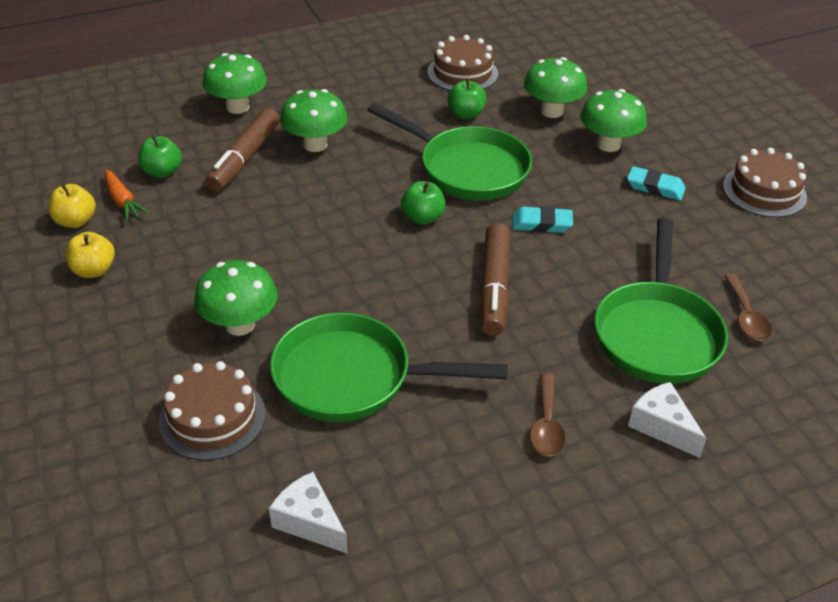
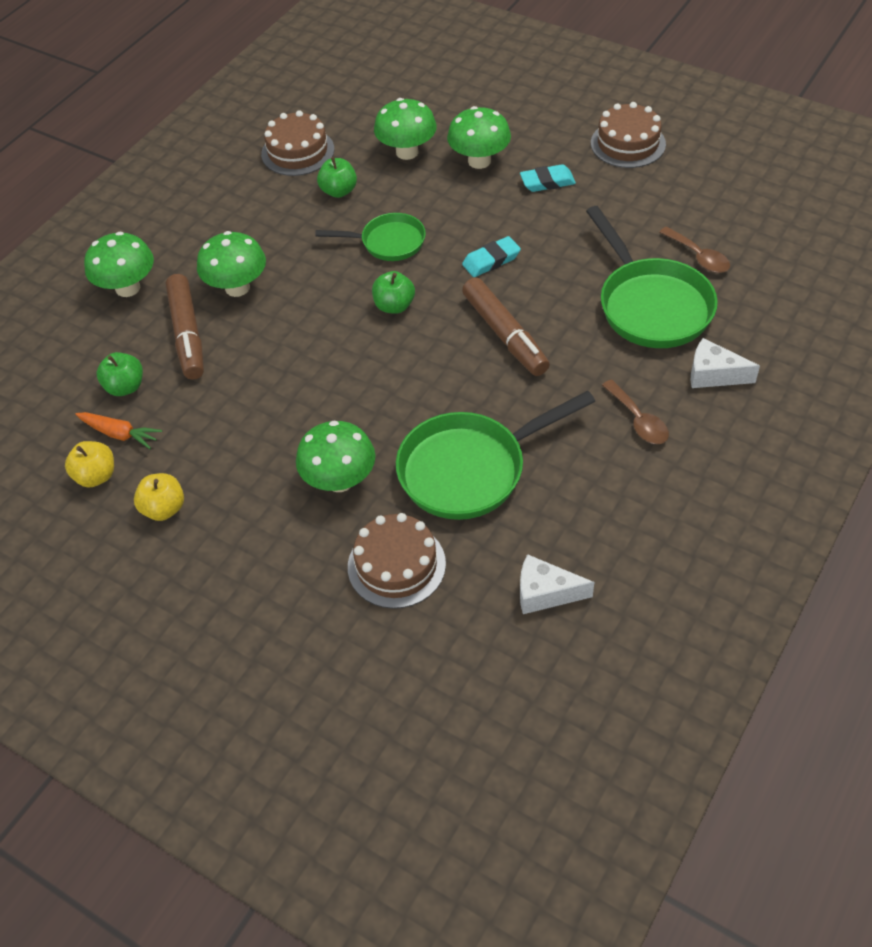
camera: 30 degrees left, 10 degrees up
(467, 169) = (388, 242): green pan -> green pan, size x0.60

